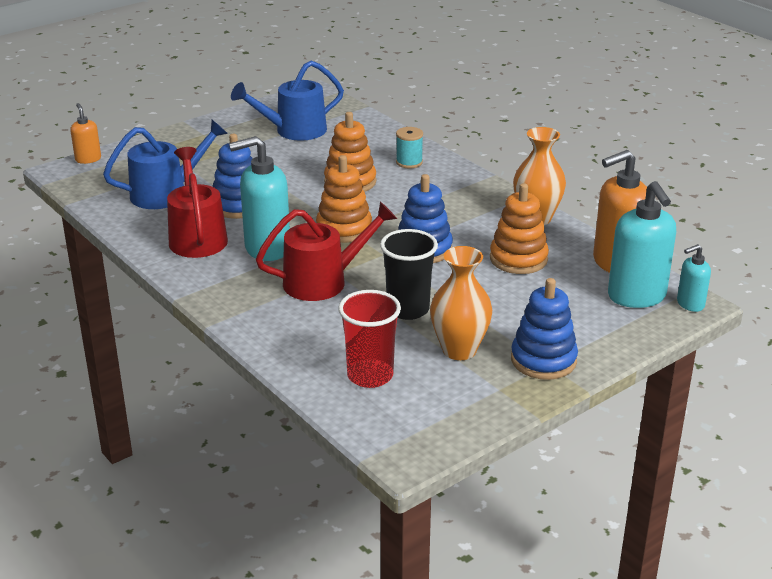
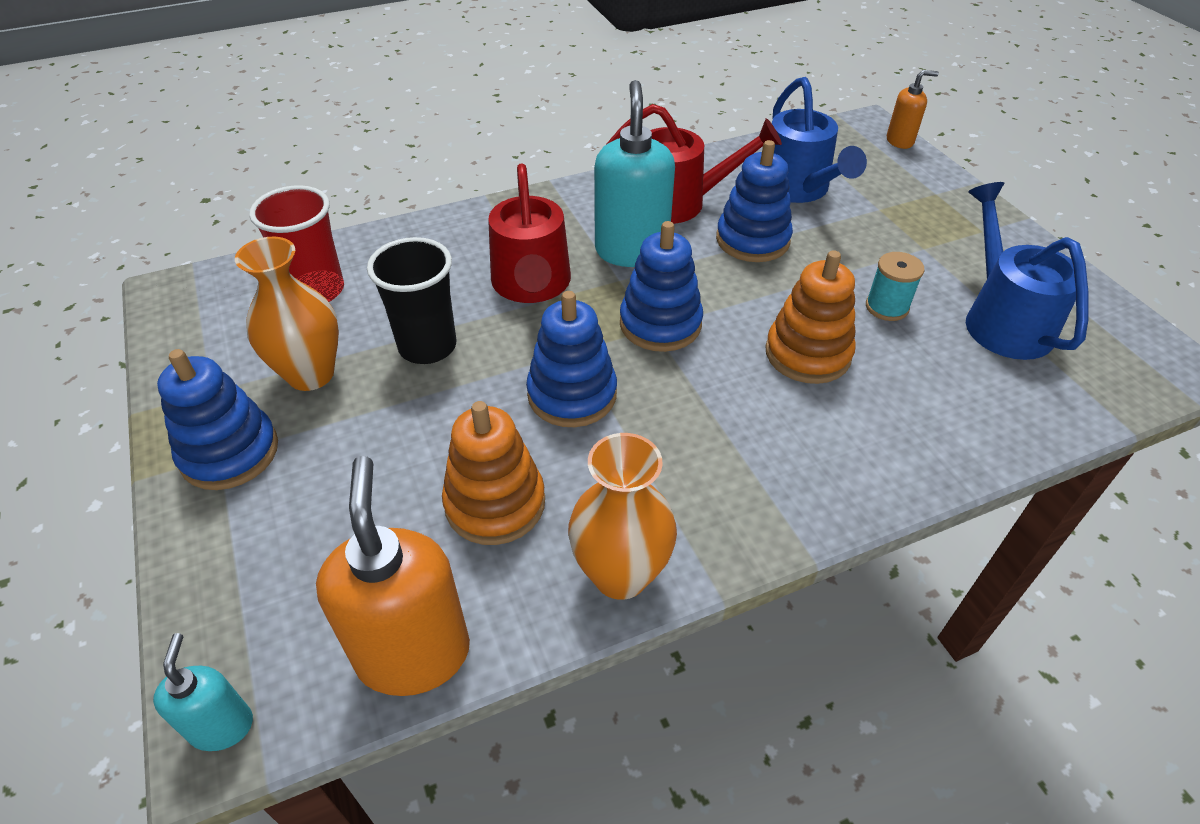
camera: 105 degrees right, 15 degrees up
(344, 229) = (660, 324): orange stacking toy -> blue stacking toy
(409, 162) = (875, 440): turquoise spool -> turquoise spool (886, 307)
(637, 296) = (297, 641): turquoise soap dispenser -> none

